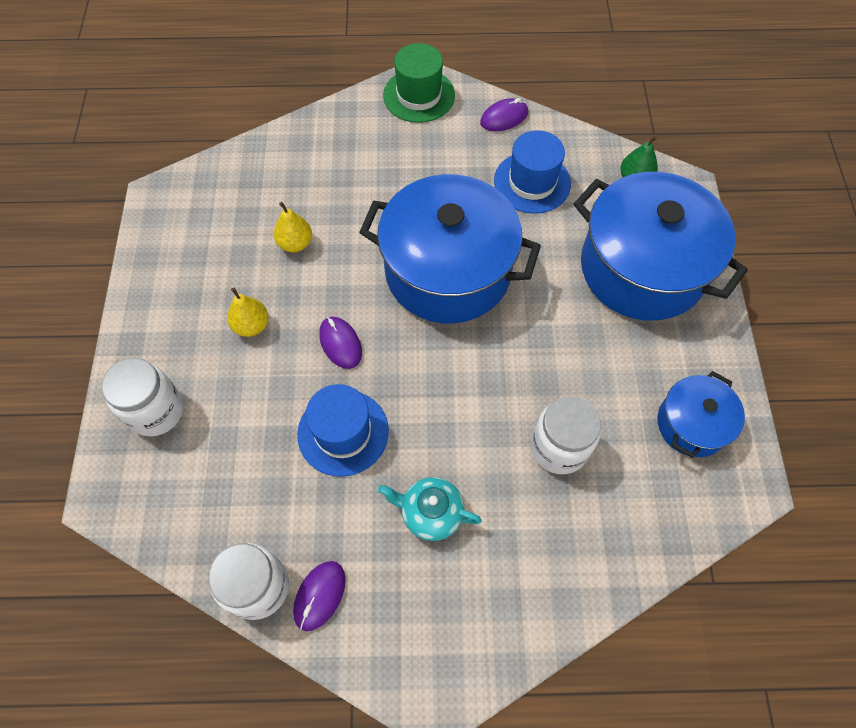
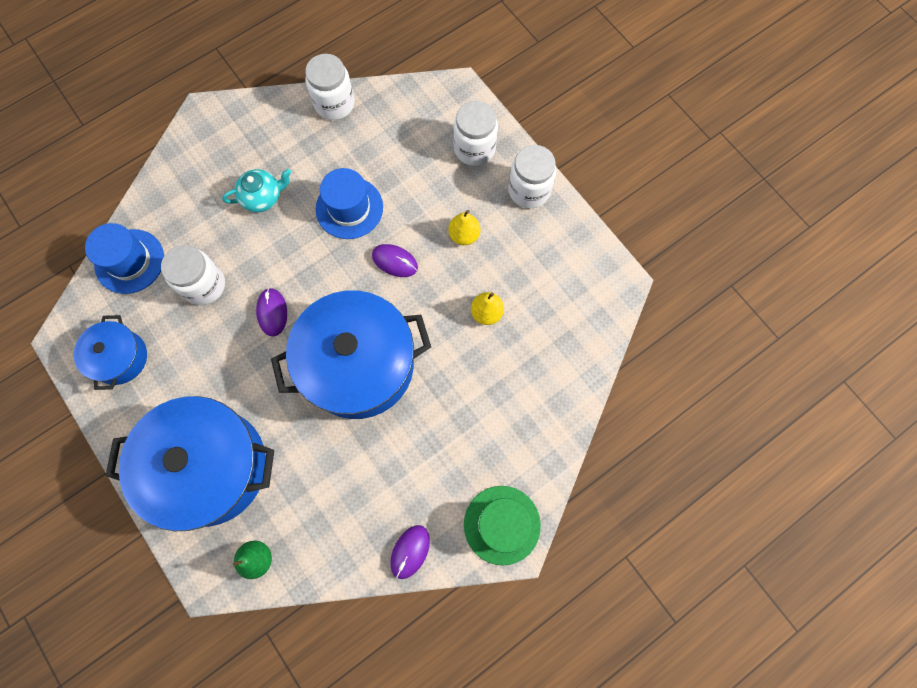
camera: 145 degrees right, 10 degrees up
(148, 328) = (529, 190): none -> white jar
(320, 595) = (297, 120): purple mouse -> purple mouse (272, 312)
(532, 182) = (343, 494): blue hat -> blue hat (129, 261)

